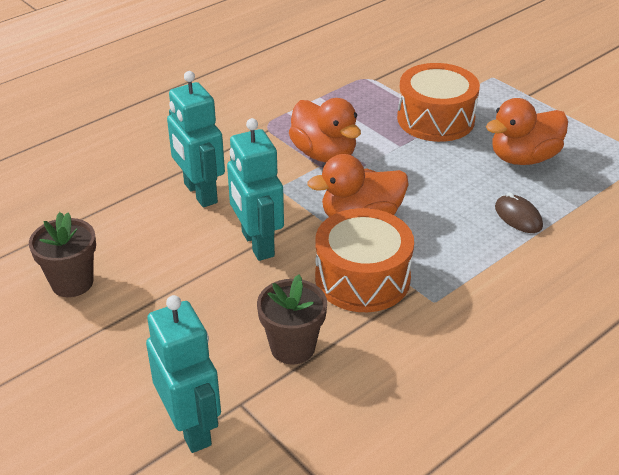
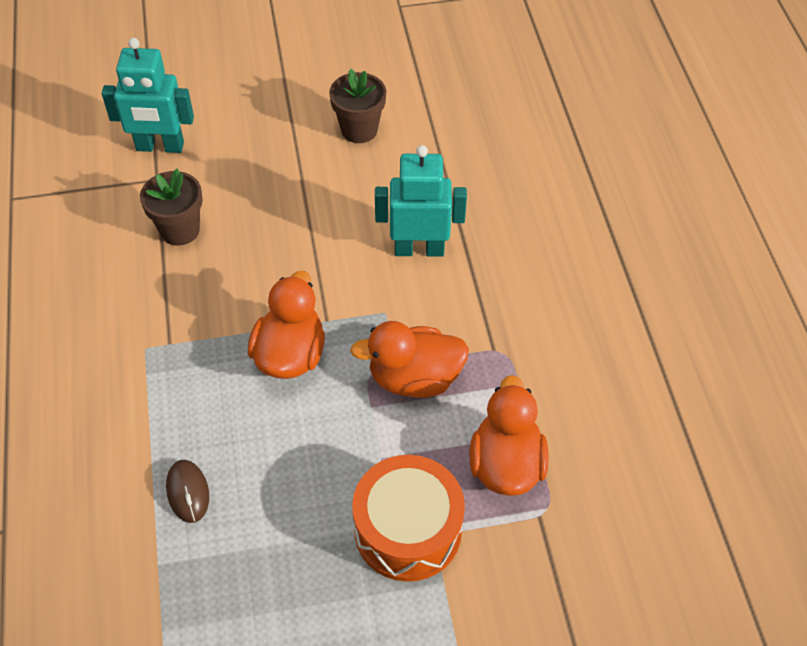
camera: 120 degrees right, 15 degrees up
(257, 244) = (315, 260): turquoise robot -> none
(362, 278) = (213, 312): orange drum -> none
(518, 217) = (188, 492): brown mouse -> brown mouse turned 75 degrees clockwise
(523, 158) = (271, 573): orange duck -> orange duck (506, 464)

